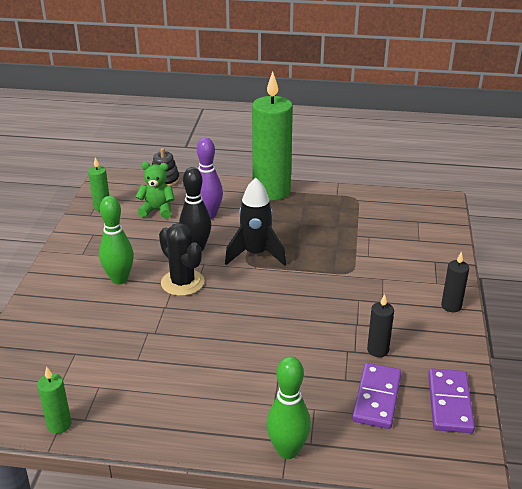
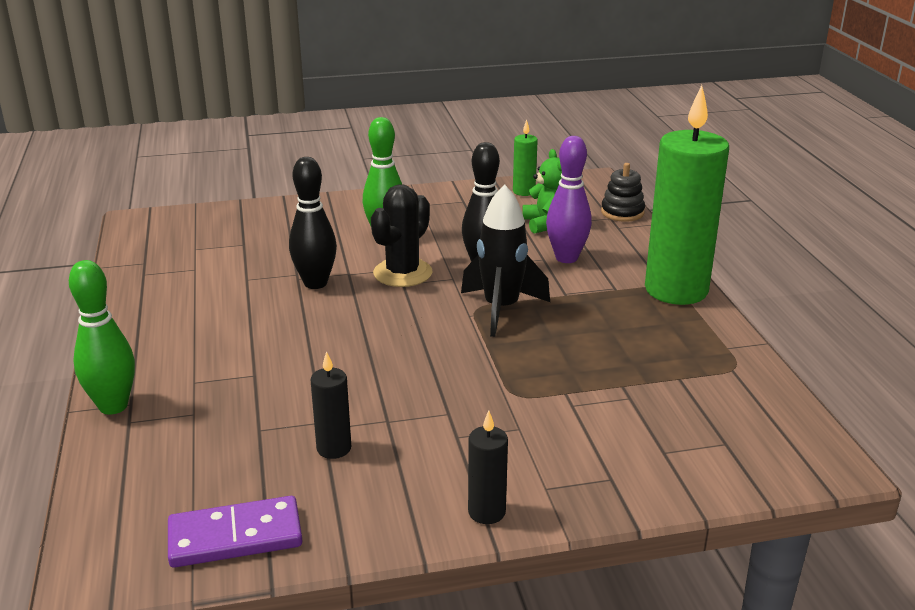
camera: 70 degrees right, 5 degrees down
(59, 425) = (133, 263): green candle -> none
(169, 325) = (315, 283): none -> black bowling pin
(377, 398) = (227, 463): purple domino -> none

